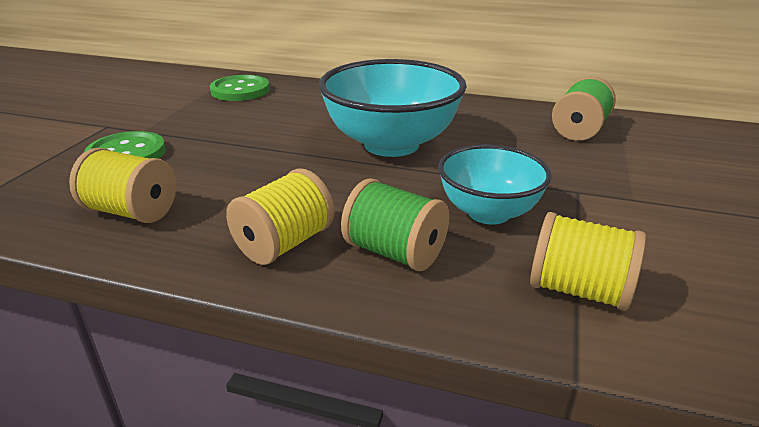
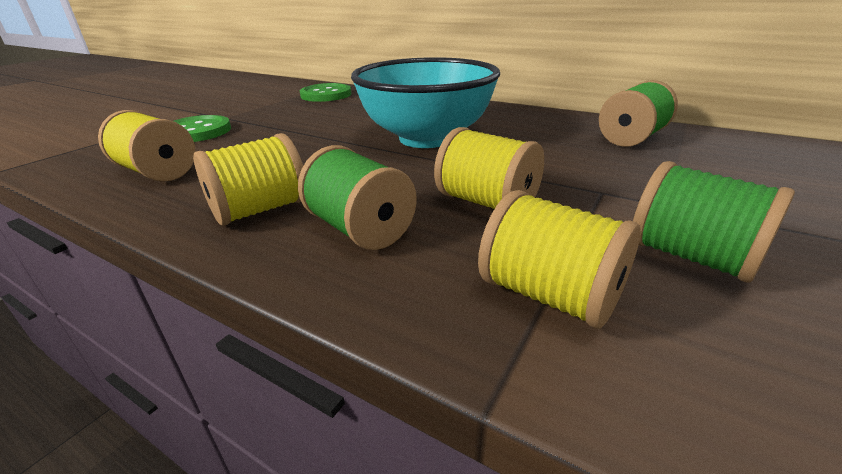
camera: 15 degrees right, 0 degrees up
(488, 213) = (487, 203): turquoise bowl -> yellow spool
(664, 244) = (691, 257): none -> green spool

